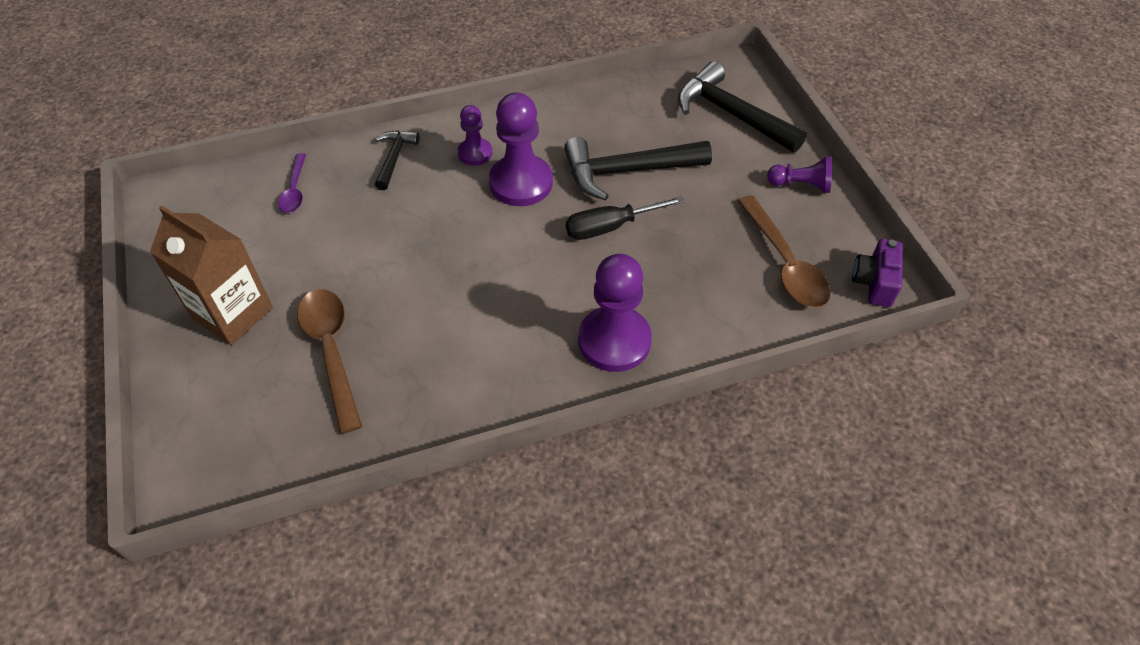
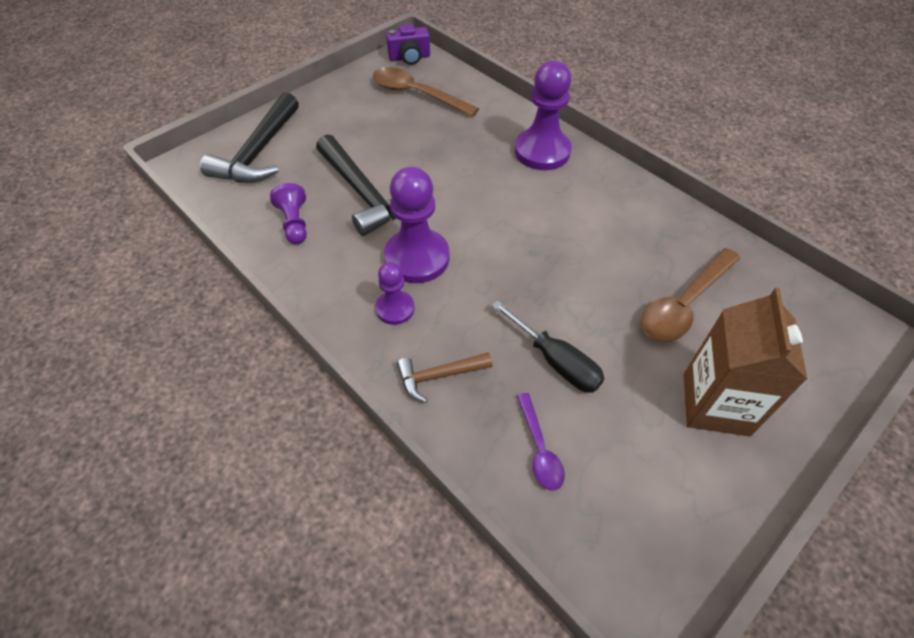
camera: 115 degrees left, 0 degrees up
(295, 190) = (539, 449): purple spoon -> purple spoon turned 105 degrees clockwise
(394, 158) = (438, 376): black hammer -> brown hammer
(611, 227) = (435, 184): black screwdriver -> black screwdriver (555, 361)
(785, 263) = (416, 94): brown spoon -> brown spoon turned 105 degrees counterclockwise
(801, 185) = (331, 101): purple pawn -> purple pawn (294, 223)

